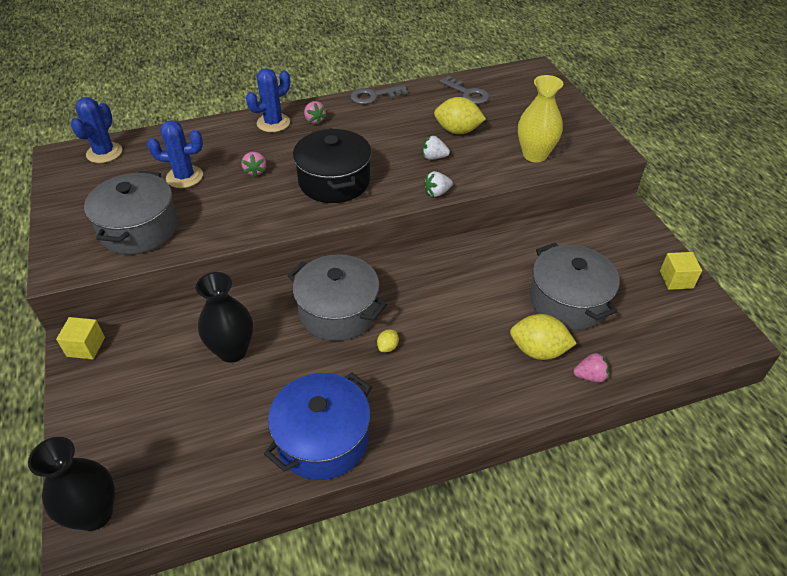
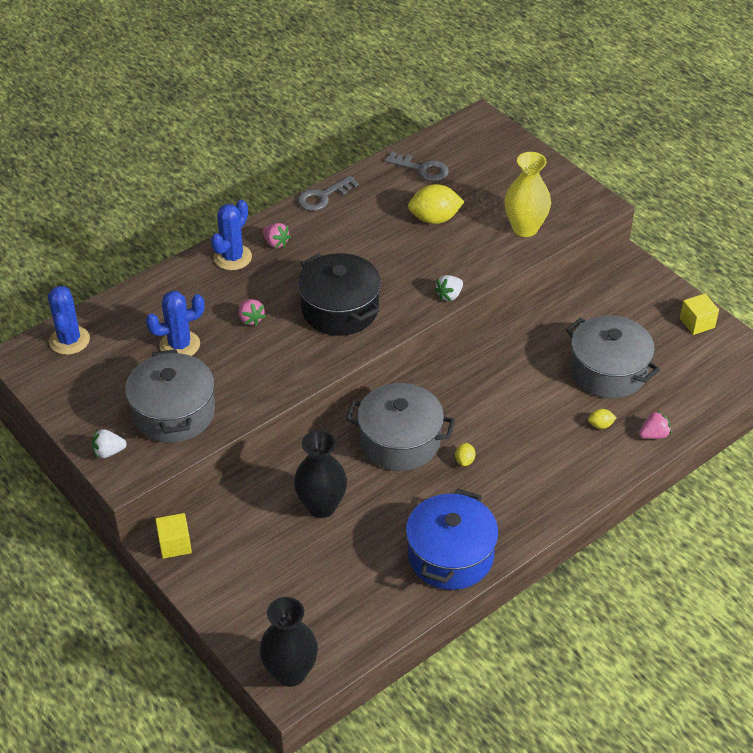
camera: 20 degrees left, 0 degrees up
(434, 157) = (426, 256): white strawberry -> white strawberry (108, 452)
(538, 350) = (600, 425): yellow lemon -> yellow lemon, size x0.47

